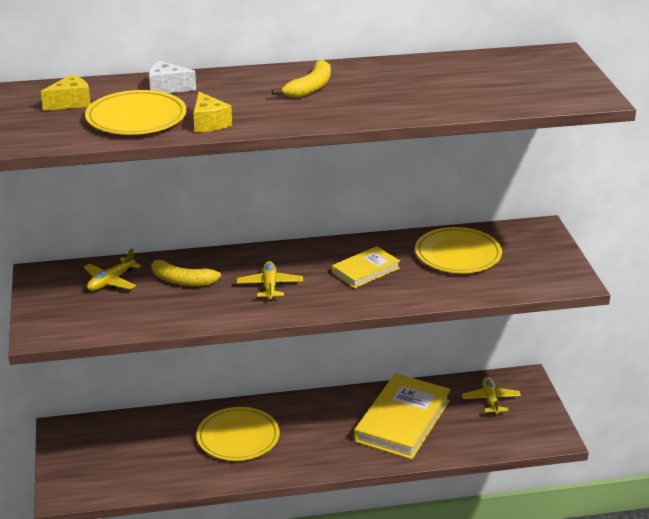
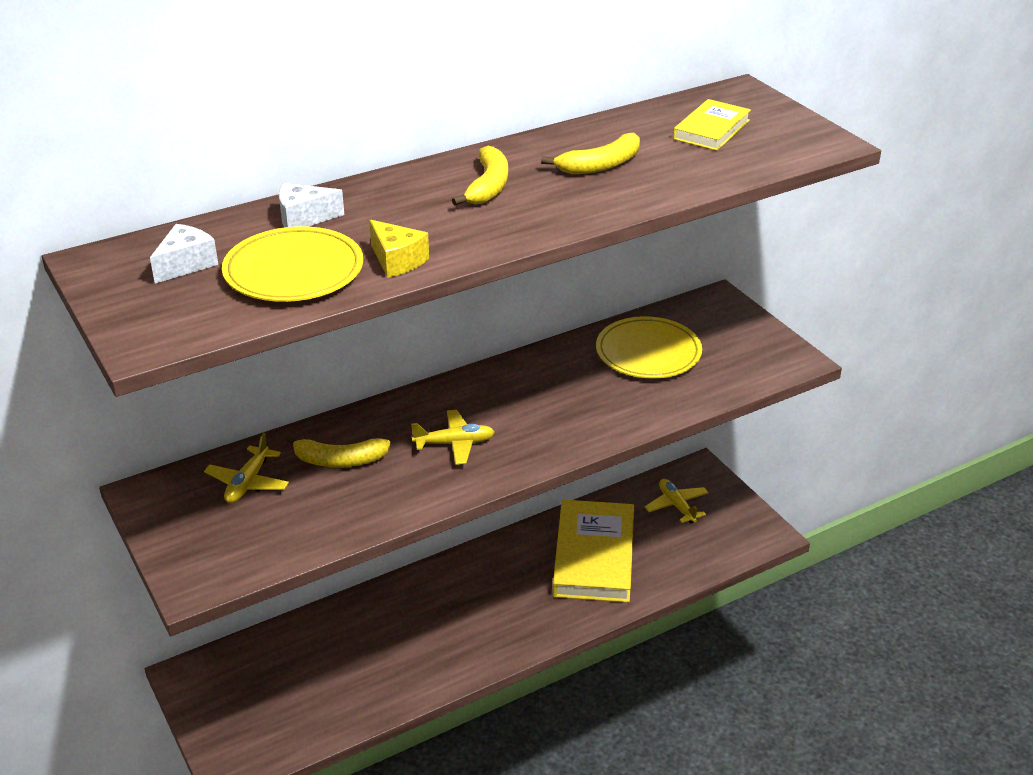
camera: 20 degrees left, 5 degrees up
(70, 103) = (186, 264): yellow cheese -> white cheese
(238, 437) = (414, 627): yellow plate -> none
(270, 286) = (454, 443): yellow plane -> yellow plane turned 105 degrees clockwise
(365, 270) = (556, 396): yellow book -> yellow book (711, 129)
(404, 87) = (601, 165): none -> yellow banana

